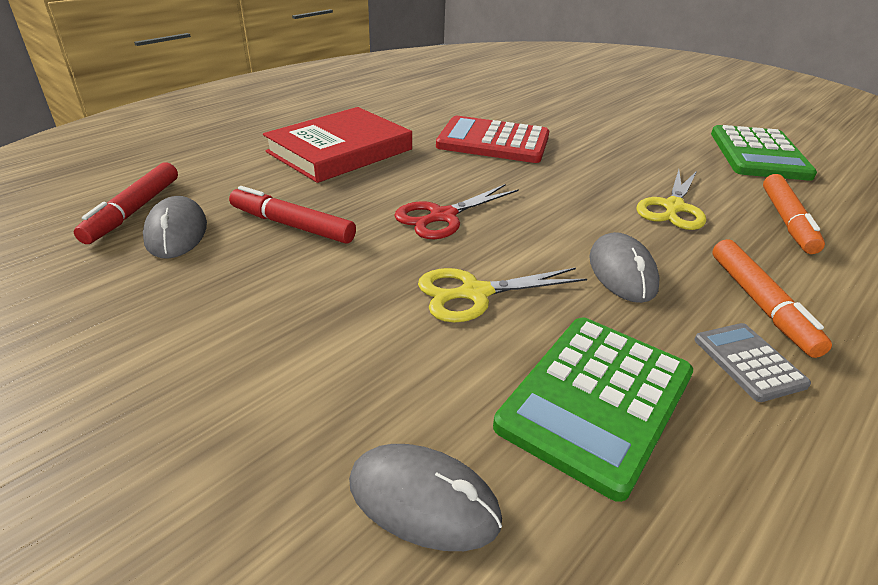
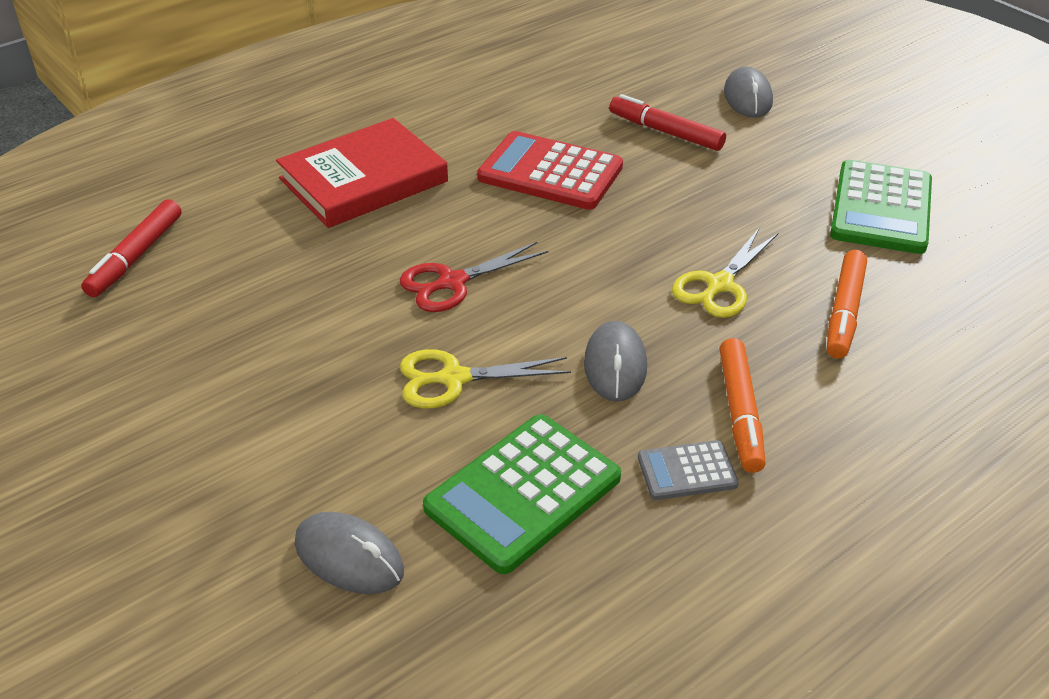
camera: 10 degrees right, 5 degrees up
(177, 232) = (177, 287): grey mouse -> grey mouse (748, 97)
(292, 225) = (292, 285): red marker -> red marker (665, 132)
(749, 362) = (687, 471): grey calculator -> grey calculator turned 90 degrees counterclockwise

